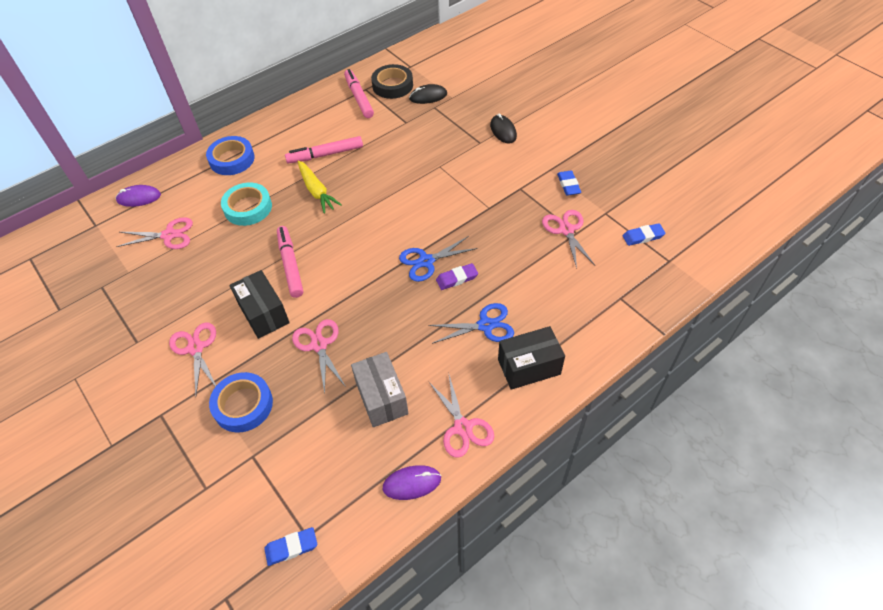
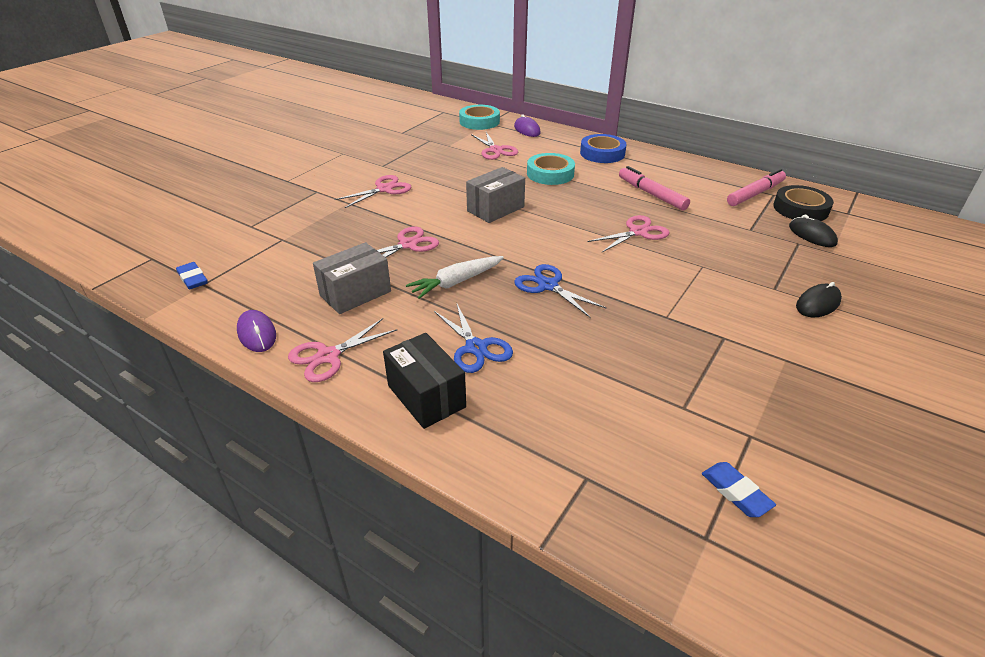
camera: 70 degrees right, 15 degrees down
(86, 231) = (479, 121): none -> turquoise tape
(243, 405) = (332, 223): blue tape -> none
(264, 313) = (432, 209): black box -> none
(290, 265) = (495, 209): pink marker -> grey box
(316, 191) = (598, 201): yellow carrot -> none
(396, 320) = (456, 282): none -> white carrot
(457, 278) = (535, 312): purple eraser -> none
(566, 230) = (681, 396): pink scissors -> pink scissors (638, 232)
(568, 185) = (773, 384): blue eraser -> none

